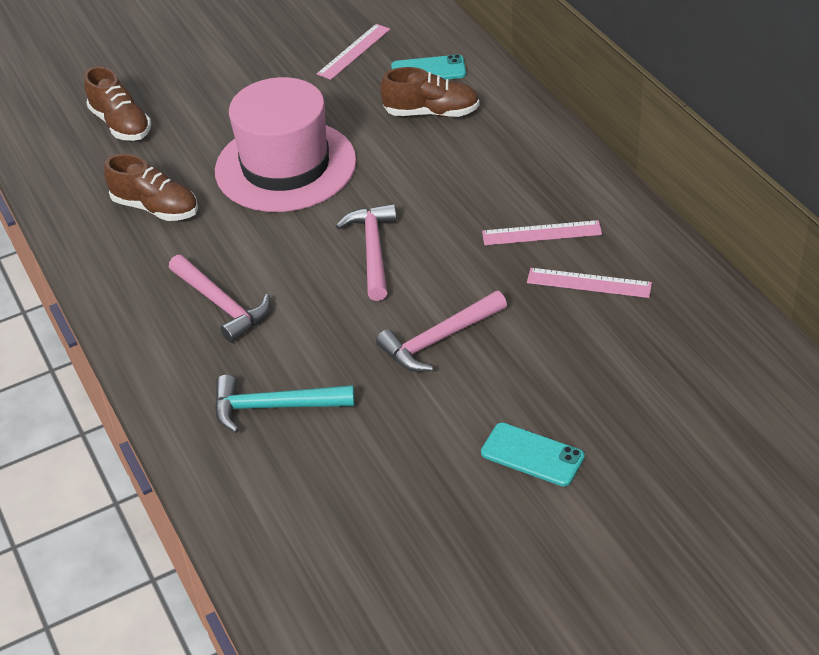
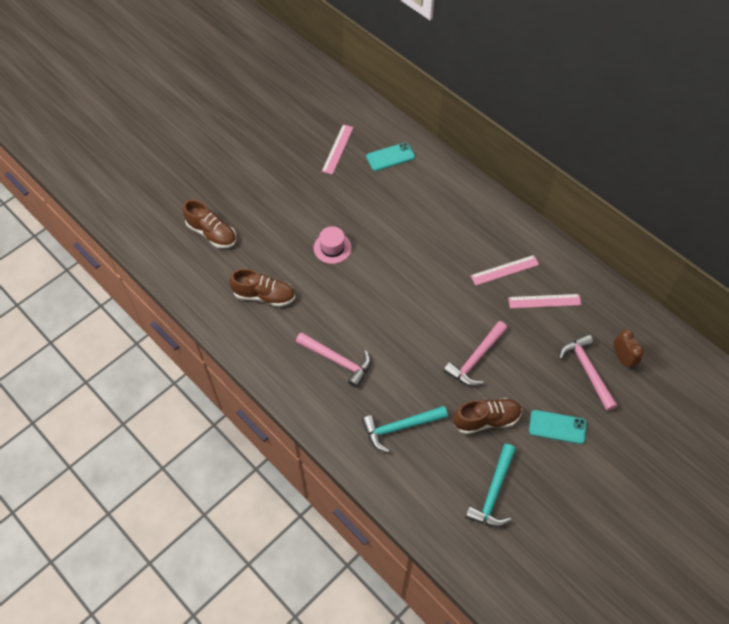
camera: 20 degrees left, 15 degrees up
(285, 166) = (332, 248): pink hat -> pink hat, size x0.43
(373, 251) = (412, 302): pink hammer -> pink hammer (587, 370)
(382, 524) = (493, 492): none -> turquoise hammer
(431, 113) = (405, 190): brown shoe -> brown shoe (486, 420)
(689, 381) = (622, 358): none -> brown clock

